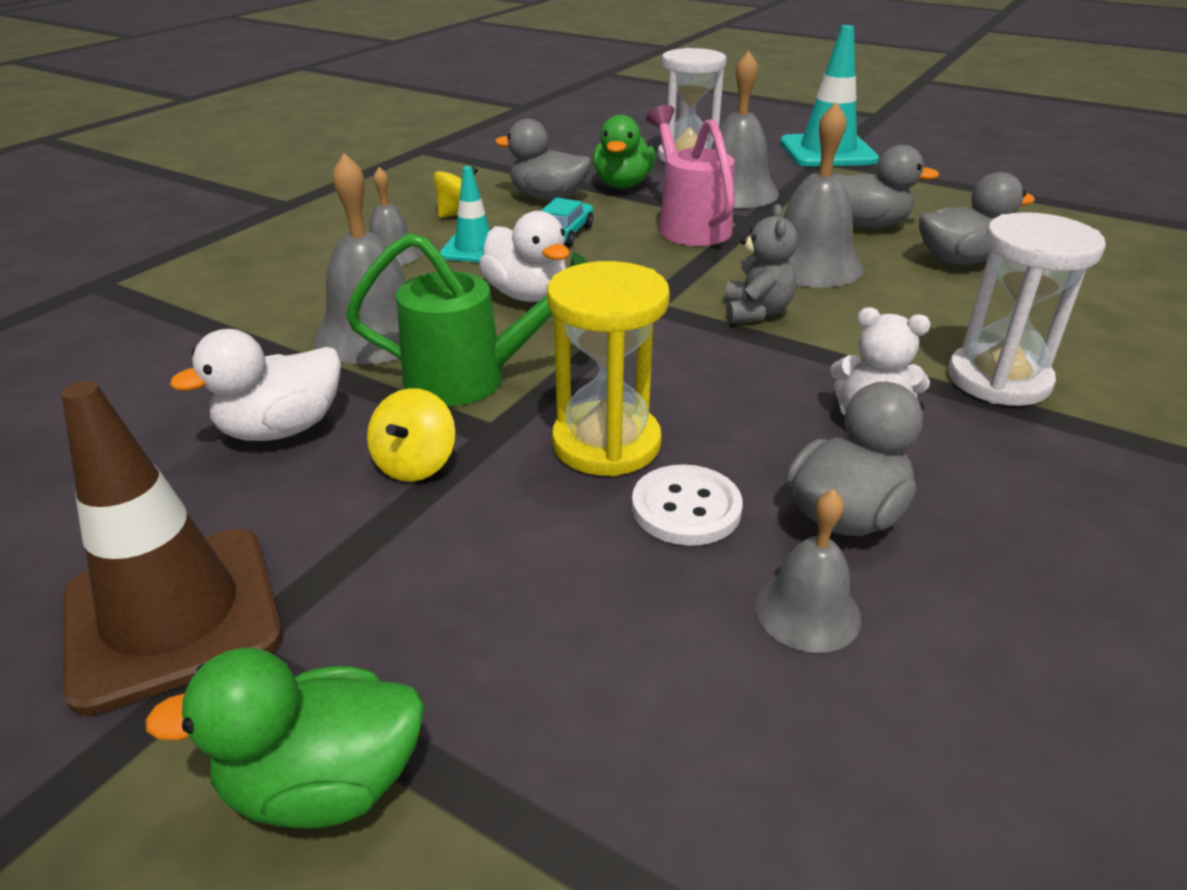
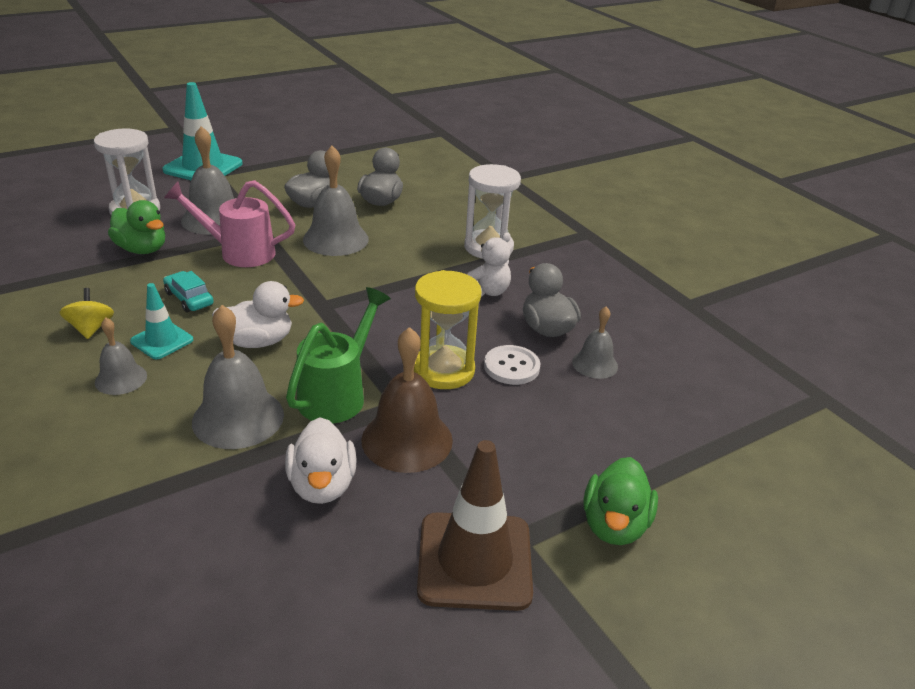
camera: 65 degrees left, 0 degrees up
(415, 464) = (407, 440): yellow spinning top -> brown bell
(548, 198) = (120, 284): grey duck -> none
(756, 312) = (367, 277): grey teddy bear -> none

